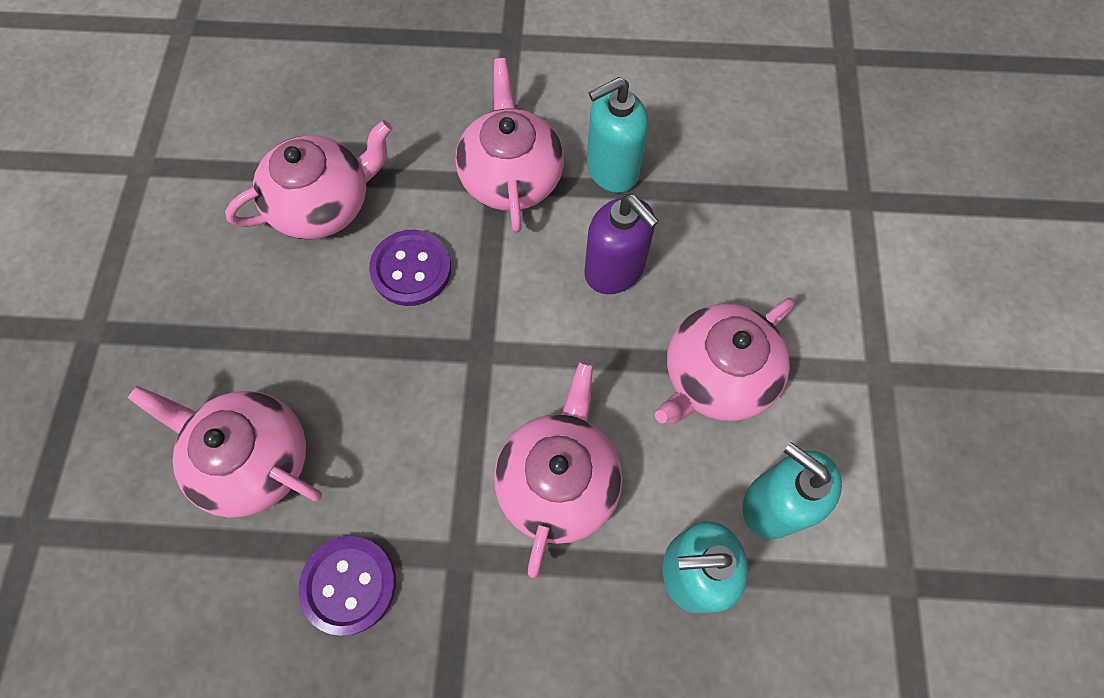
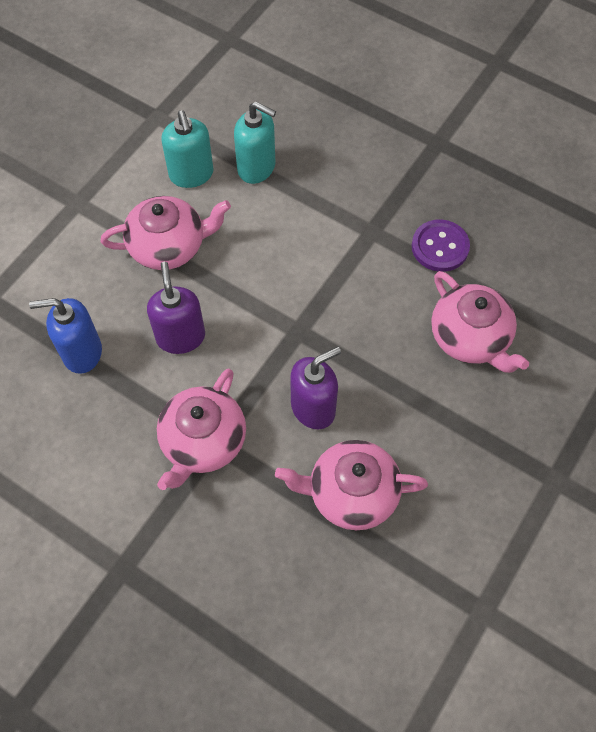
camera: 150 degrees left, 5 degrees down
(411, 269) = (313, 408): purple button -> purple soap dispenser
(558, 481) = (297, 239): pink teapot -> none
(612, 169) = (129, 408): turquoise soap dispenser -> none
(708, 197) = (82, 352): none -> blue soap dispenser

